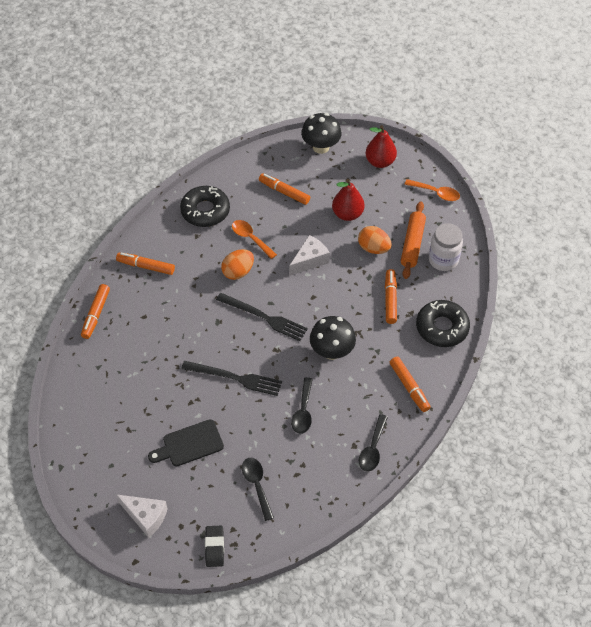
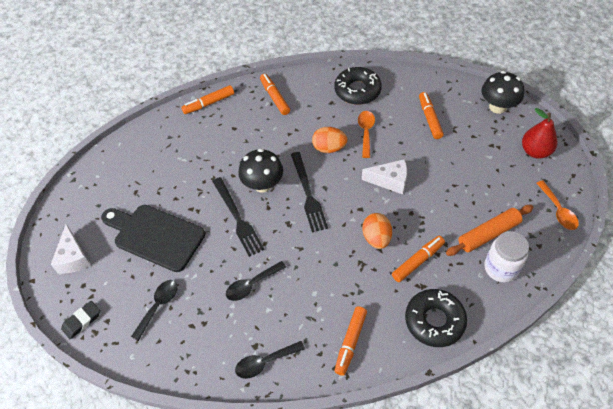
camera: 50 degrees right, 0 degrees up
(189, 444) = (155, 236): black cutting board -> black cutting board, size x1.54
(332, 351) = (325, 260): black mushroom -> black mushroom (262, 185)
(347, 214) = (460, 170): red pear -> none
(373, 248) = (451, 211): orange egg -> orange egg (376, 238)

